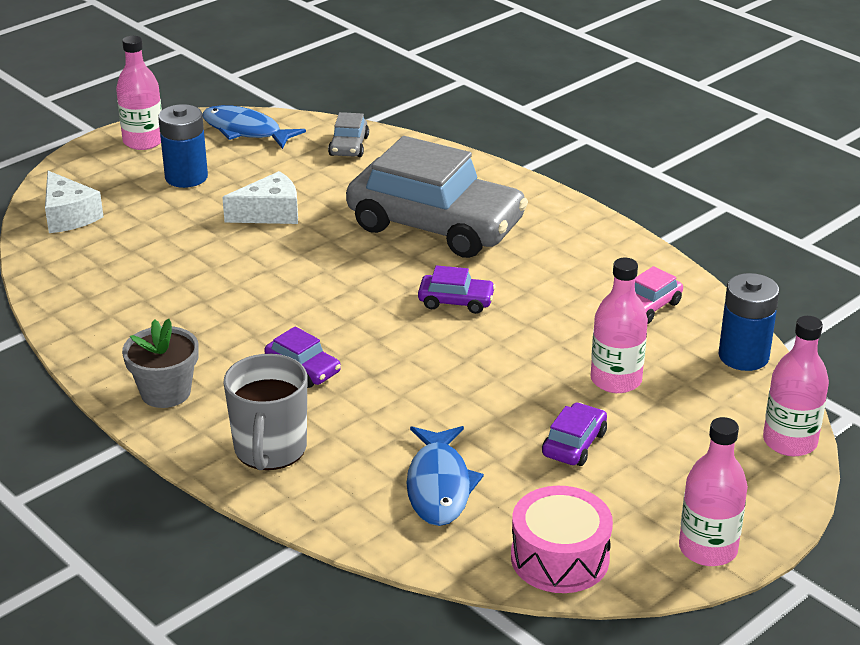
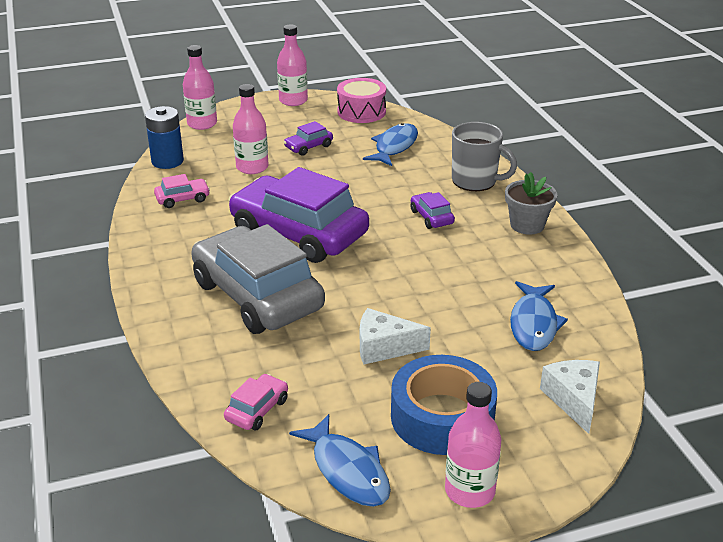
camera: 155 degrees left, 0 degrees up
(123, 270) = (534, 324): none -> blue fish
(186, 177) = (442, 417): blue battery -> blue tape
(270, 450) = (475, 181): grey mug -> grey mug turned 90 degrees clockwise
(349, 146) = (257, 409): grey car -> pink car
(456, 301) = (298, 233): purple car -> purple car, size x2.47

